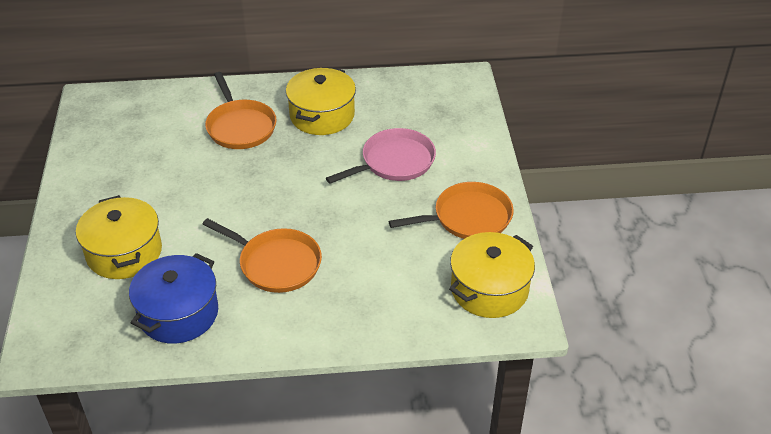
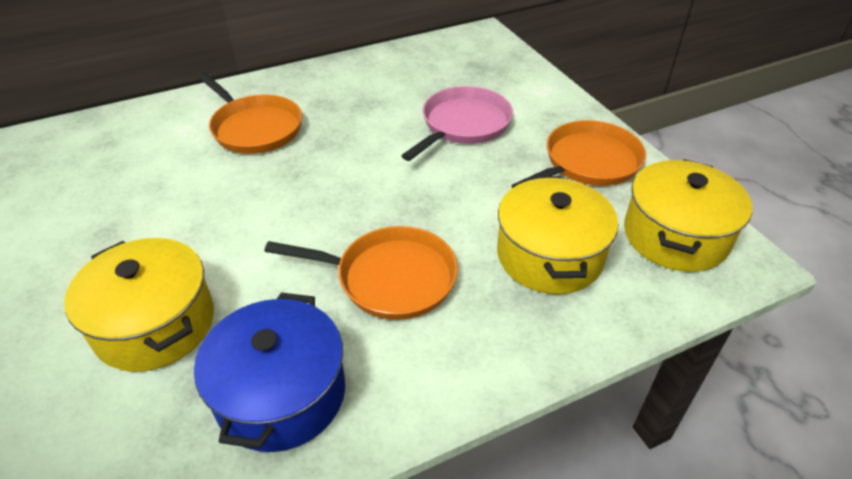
camera: 20 degrees left, 0 degrees up
(322, 115) = (349, 97): yellow pot -> yellow pot (549, 256)

